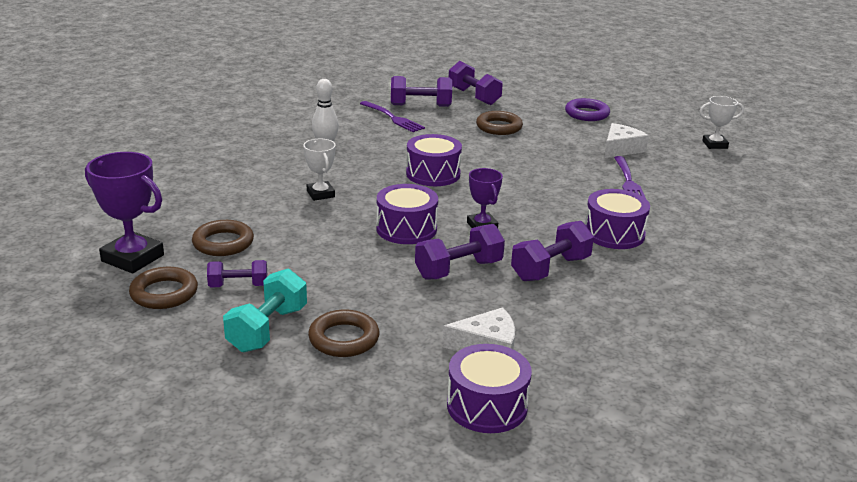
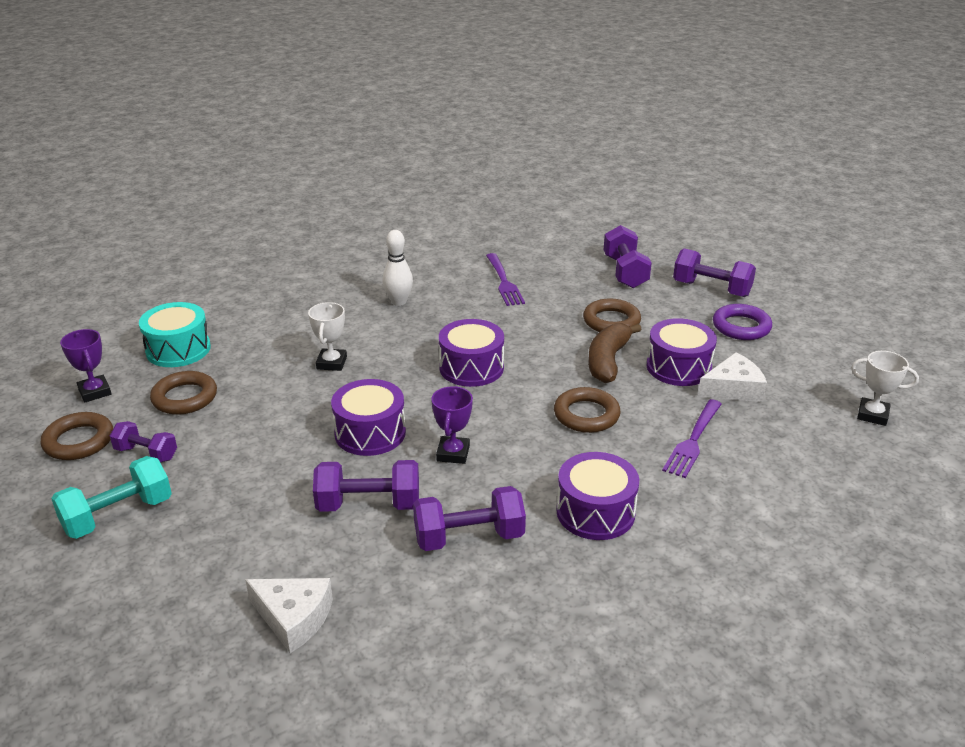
camera: 30 degrees right, 5 degrees up
(132, 258) = (95, 392): purple trophy -> purple trophy, size x0.60
(173, 213) = (178, 349): none -> turquoise drum
(344, 339) = (170, 553): brown ring -> brown ring (586, 415)
(420, 105) = (551, 272): purple dumbbell -> purple dumbbell (711, 289)
(487, 406) = (213, 697): purple drum -> purple drum (678, 367)
(523, 150) = (608, 361): none -> brown banana

